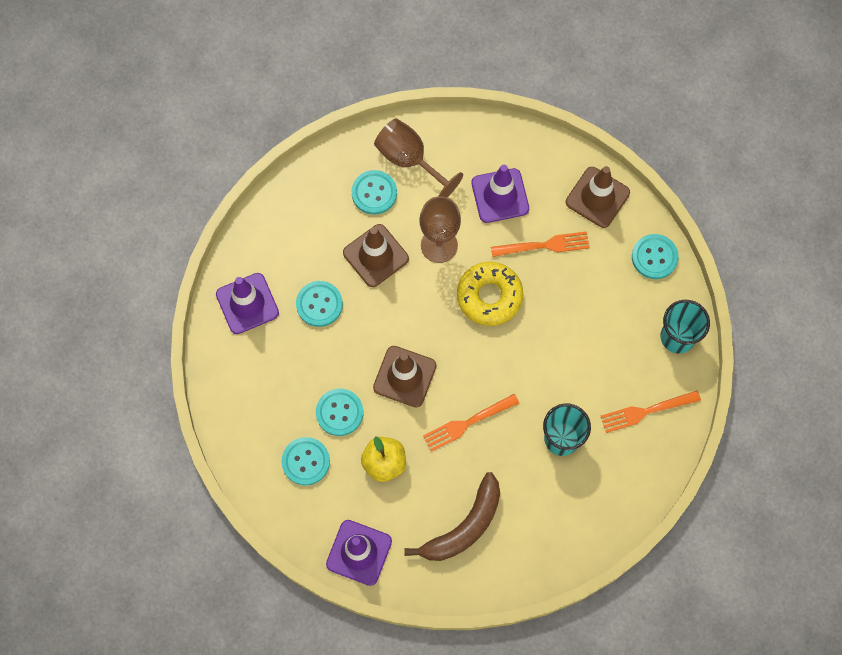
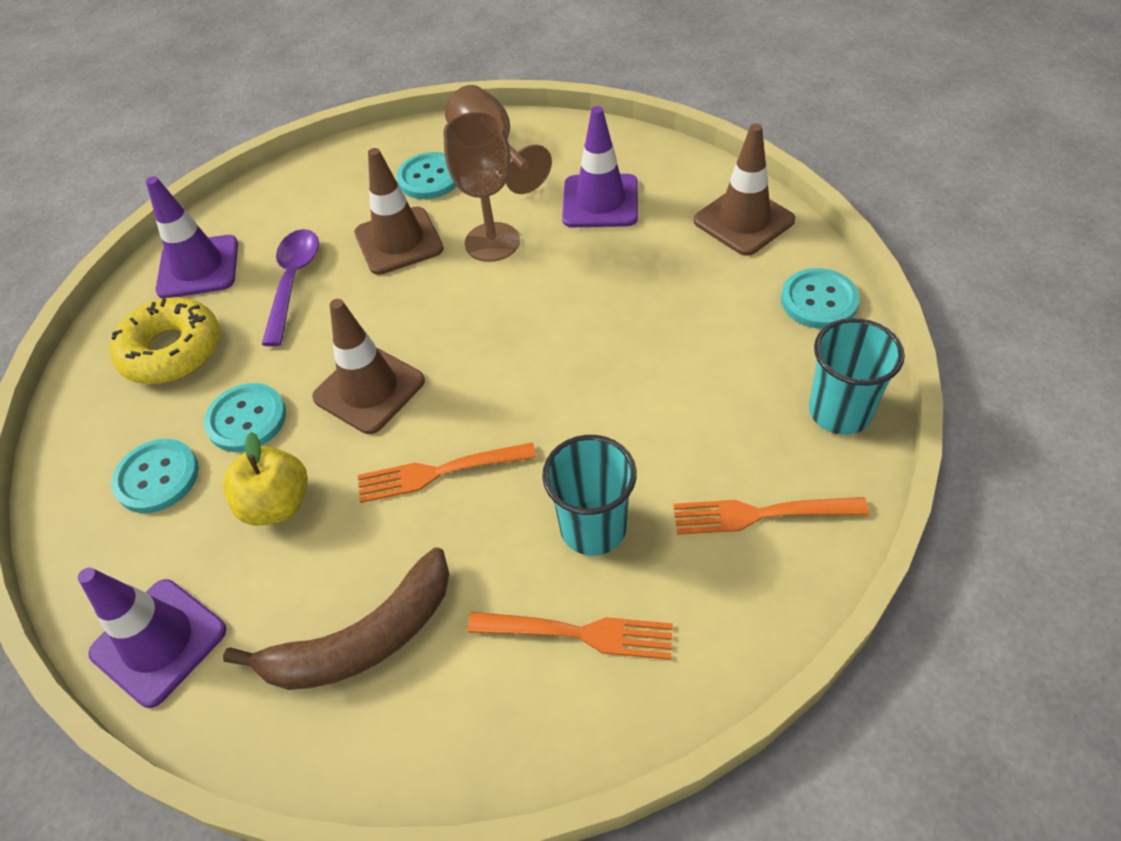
camera: 20 degrees right, 20 degrees down
(319, 304) = (293, 282): turquoise button -> purple spoon
(489, 296) = (542, 310): yellow donut -> yellow donut (172, 351)
(544, 245) = (647, 263): orange fork -> orange fork (579, 633)

